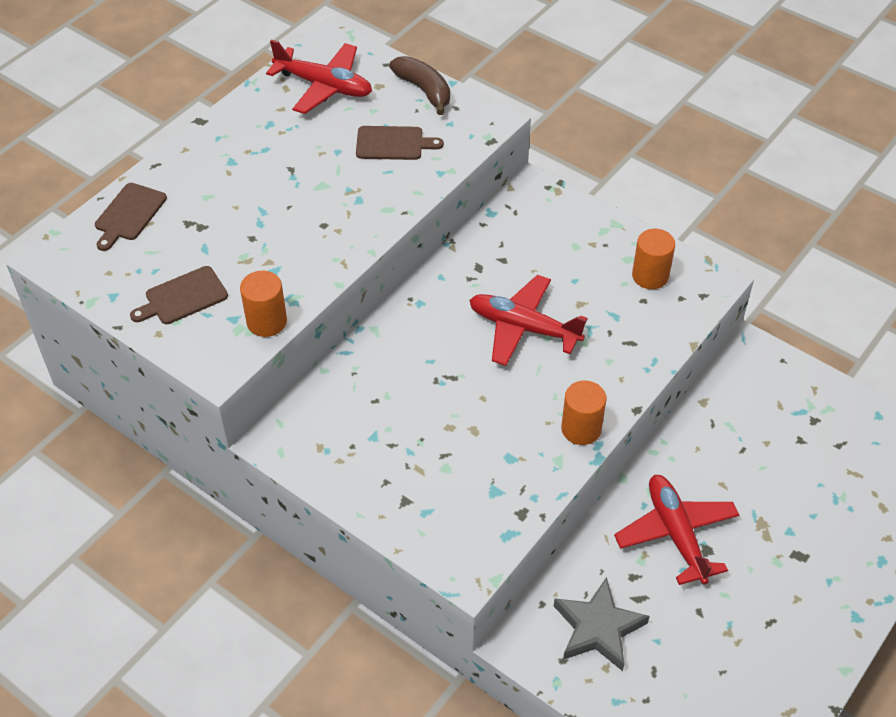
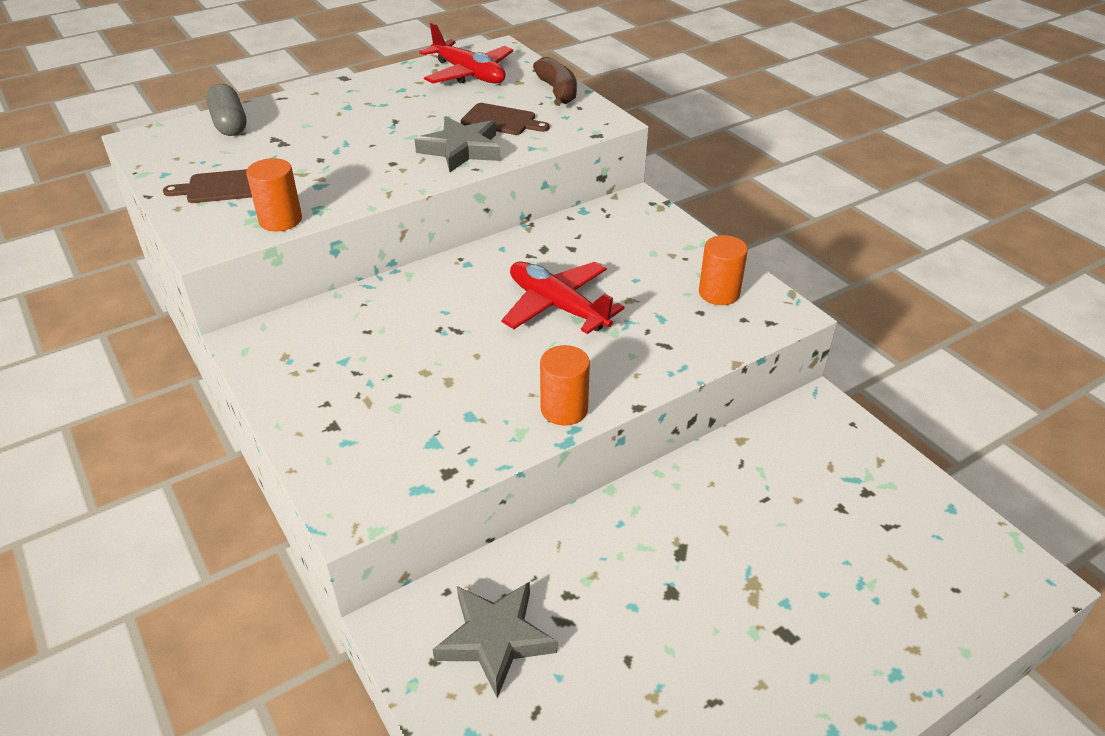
camera: 20 degrees right, 10 degrees down
(129, 214) = (230, 124): brown cutting board -> grey capsule
(378, 191) = (461, 150): none -> grey star
(676, 534) = (642, 564): red plane -> none

